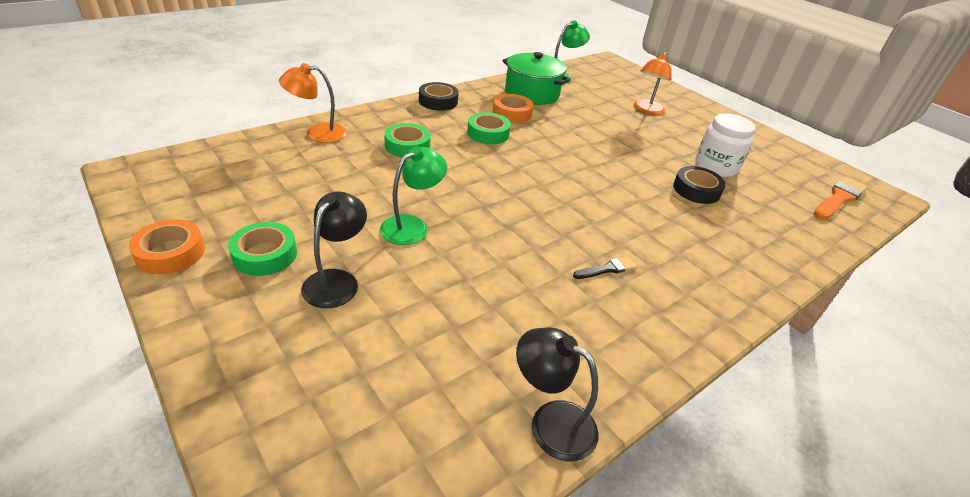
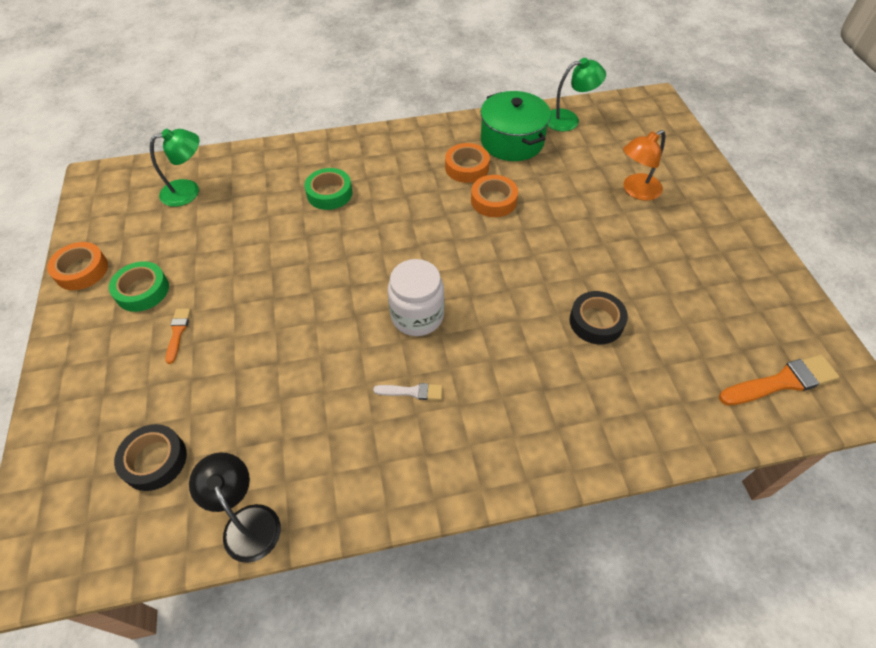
camera: 30 degrees right, 15 degrees up
(317, 133) = (259, 161): orange lamp -> none
(336, 280) = (178, 332): black lamp -> orange brush
(412, 226) = (271, 291): green lamp -> green lamp (188, 191)
(438, 101) = (399, 137): black tape -> black tape (154, 460)
(488, 133) = (420, 192): green tape -> none
(552, 130) = (493, 200): none -> orange tape
(607, 269) = (412, 392): black brush -> white brush
(715, 167) = (652, 295): white jar -> white jar (417, 316)

